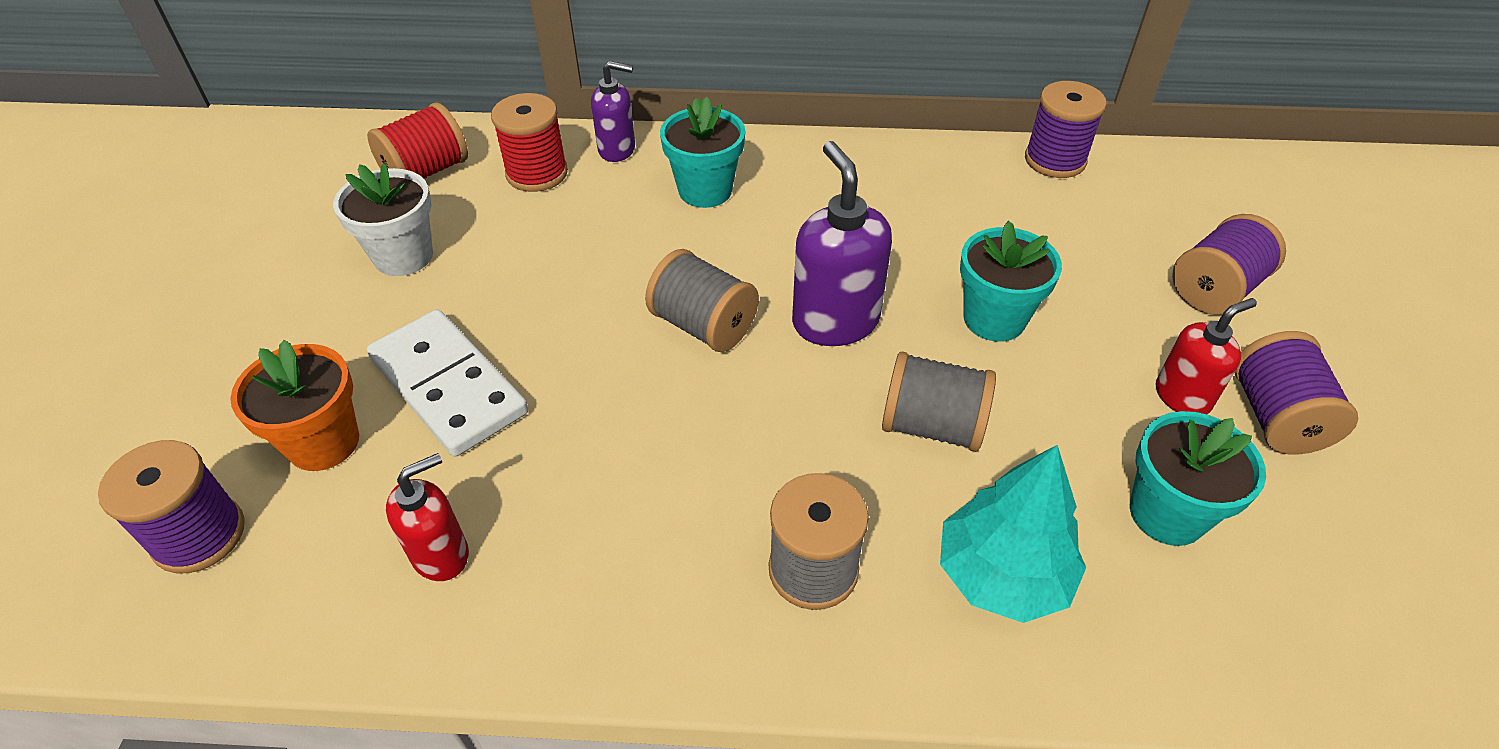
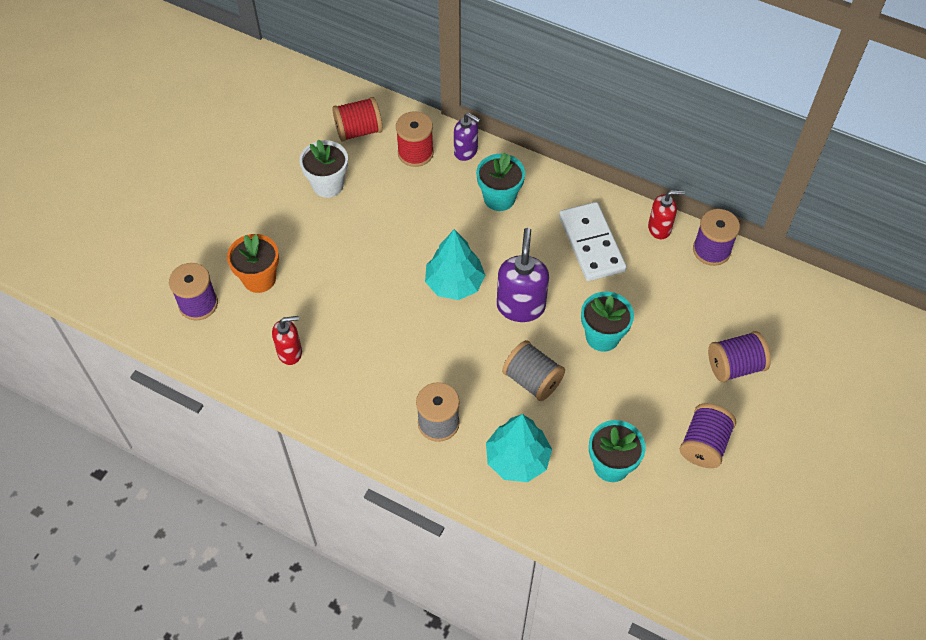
camera: 25 degrees right, 10 degrees up
(449, 386) = (322, 270): white domino -> white domino (591, 244)
(703, 325) = (454, 283): grey spool -> turquoise tree
(1182, 397) = (666, 415): red soap dispenser -> red soap dispenser (659, 228)

